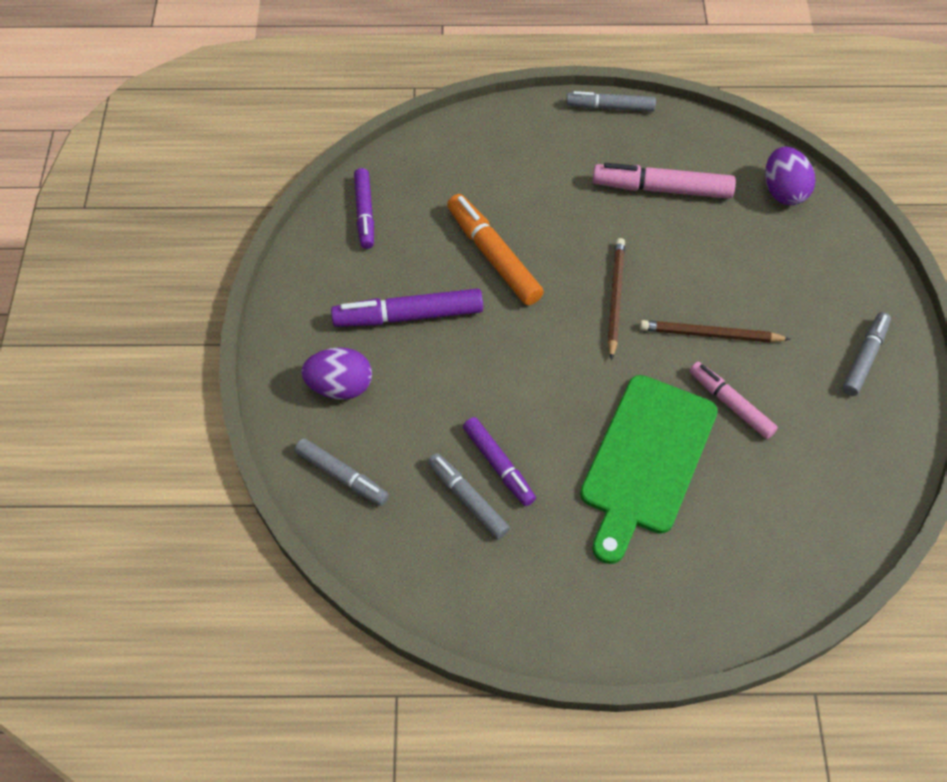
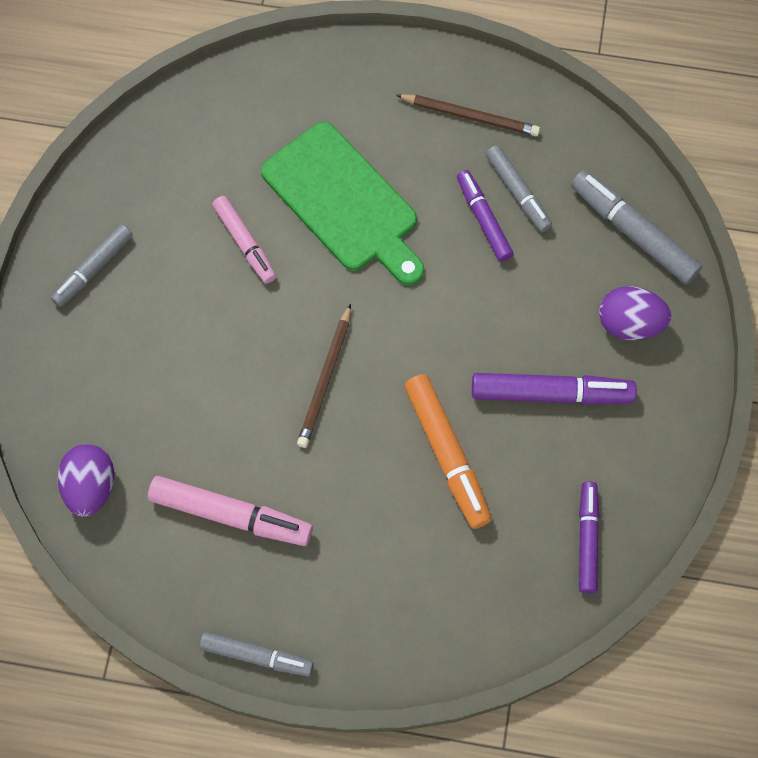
camera: 170 degrees left, 10 degrees up
(342, 476) = (633, 232): grey marker -> grey marker, size x1.50
(646, 460) = (343, 202): green cutting board -> green cutting board turned 105 degrees clockwise
(710, 335) = (239, 320): brown pencil -> brown pencil (470, 116)

